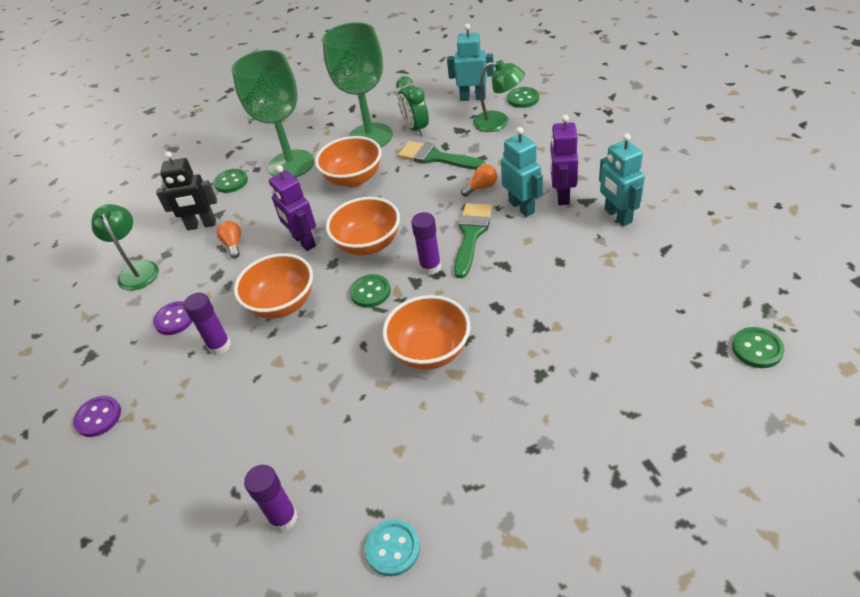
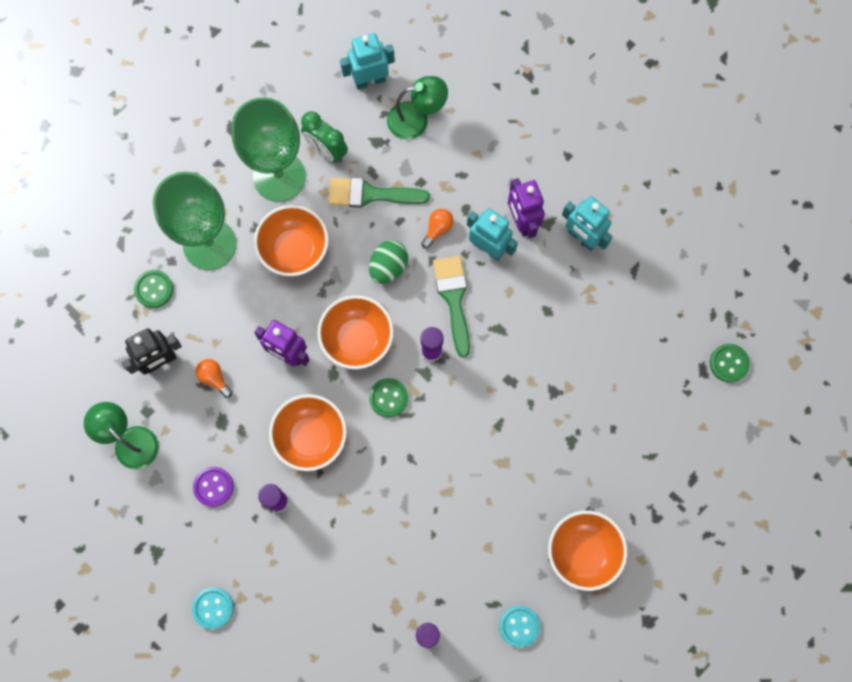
camera: 30 degrees left, 30 degrees up
(98, 417) = (213, 608): purple button -> turquoise button
(424, 203) = (388, 267): none -> green egg
(430, 351) = (472, 446): orange bowl -> orange bowl (583, 552)
(523, 99) = (429, 71): green button -> none

